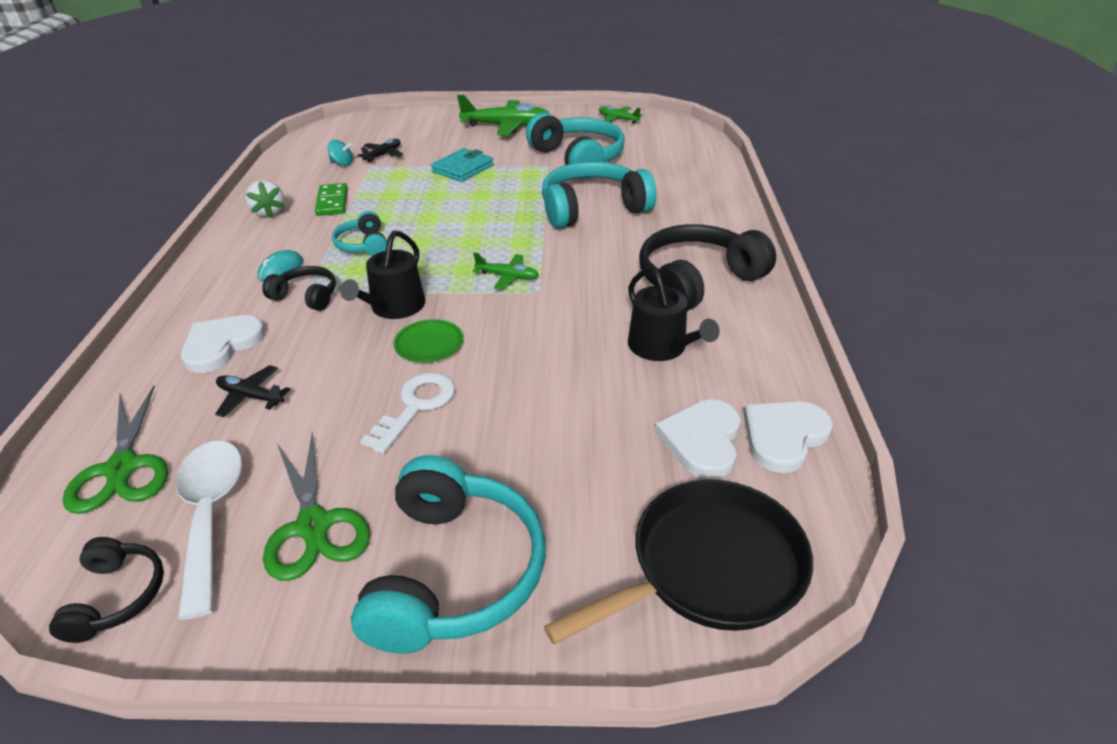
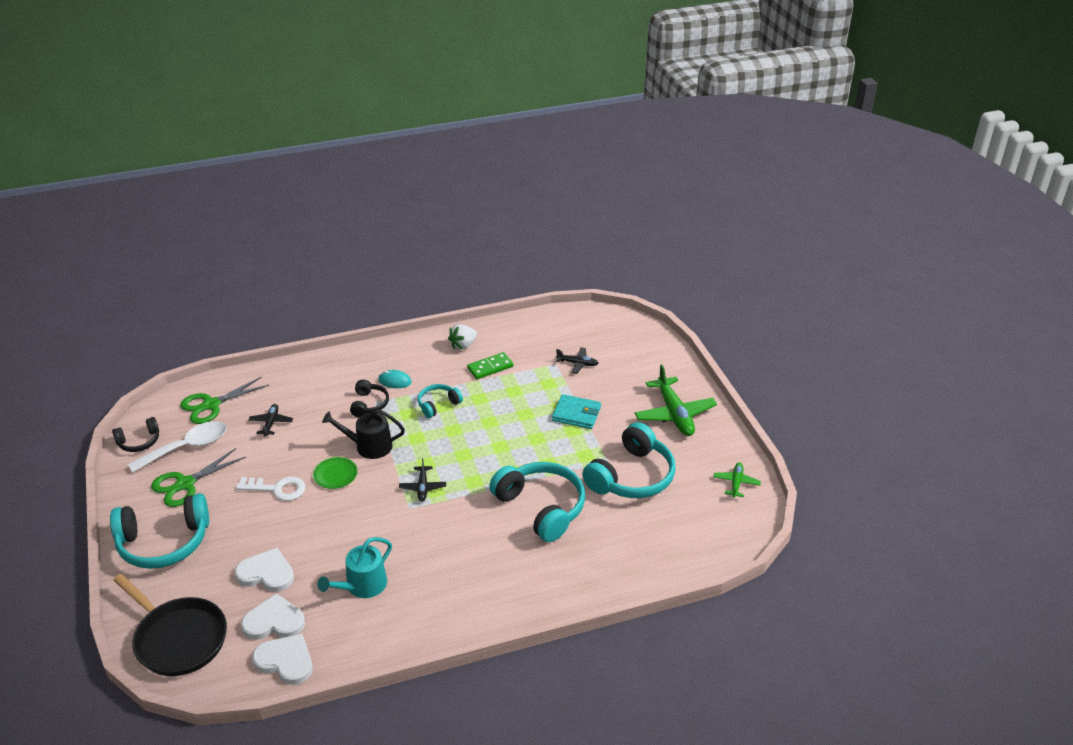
camera: 70 degrees right, 0 degrees up
(221, 345) = (312, 392): white heart -> white heart (266, 573)
(342, 163) = (552, 348): turquoise spinning top -> none
(508, 277) = (422, 487): green plane -> black plane
(661, 347) = (362, 586): black watering can -> turquoise watering can
(697, 281) = (452, 591): black headphones -> none

